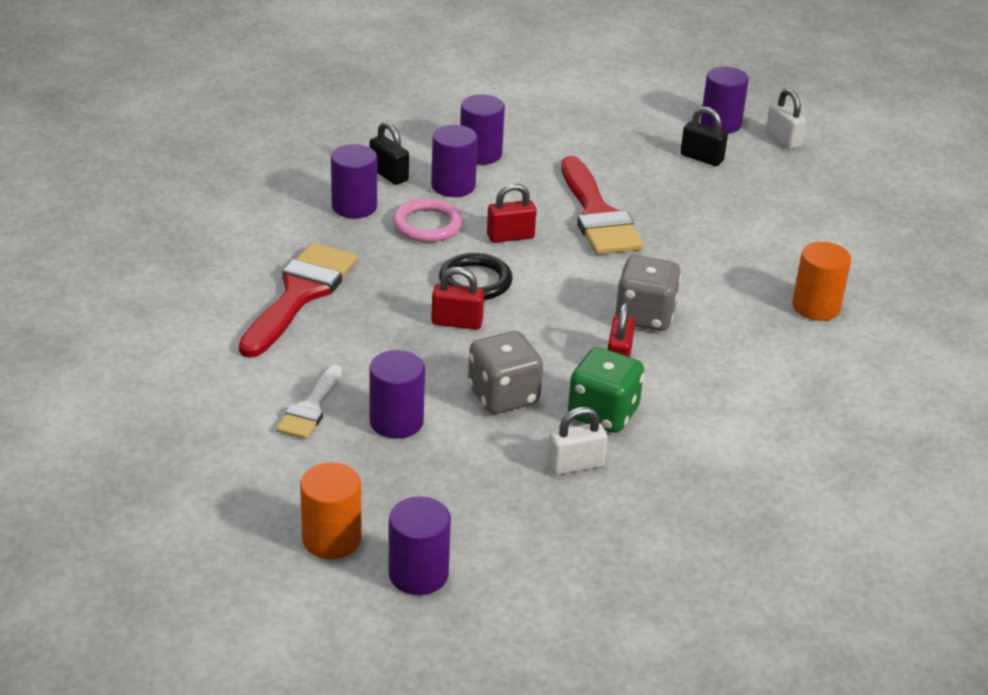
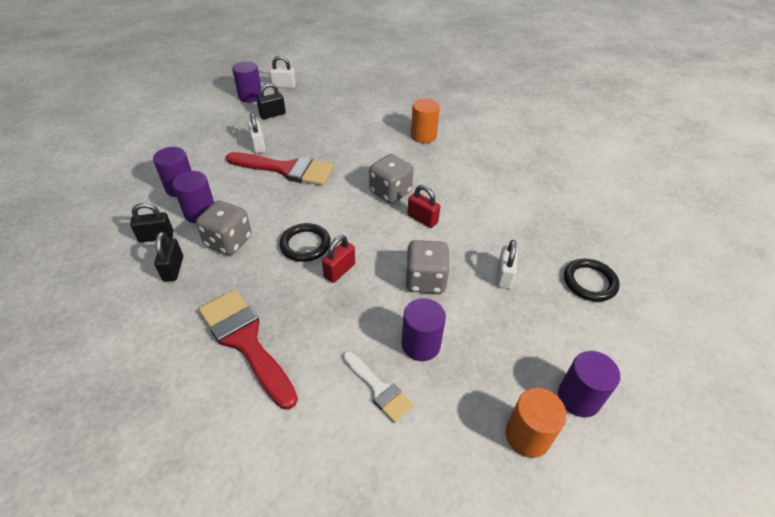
camera: 60 degrees left, 10 degrees up
(354, 207) = (173, 269): purple cylinder -> black padlock
(427, 225) = (228, 241): pink ring -> grey dice
(510, 236) = (275, 211): red padlock -> none
(603, 414) = (465, 245): green dice -> none
(620, 174) = (258, 146): none -> white padlock
(641, 553) = (589, 282): none -> black ring

